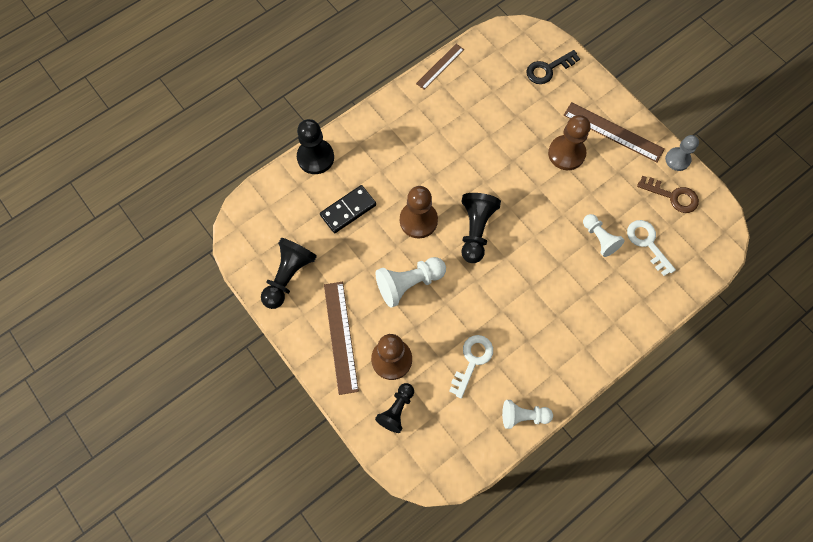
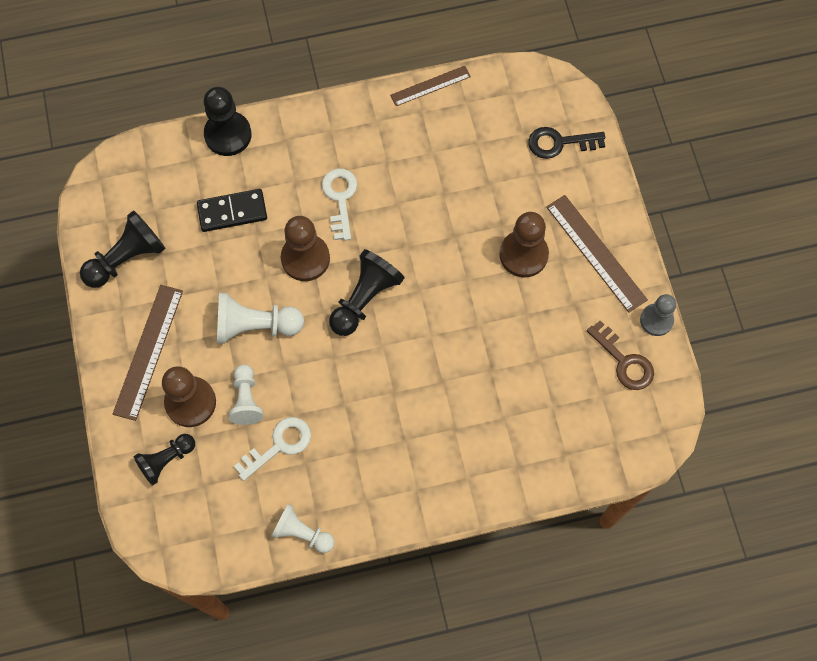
camera: 25 degrees right, 0 degrees up
(599, 238) = (505, 372): white pawn -> white pawn (246, 400)
(647, 243) = (560, 403): white key -> white key (340, 198)

